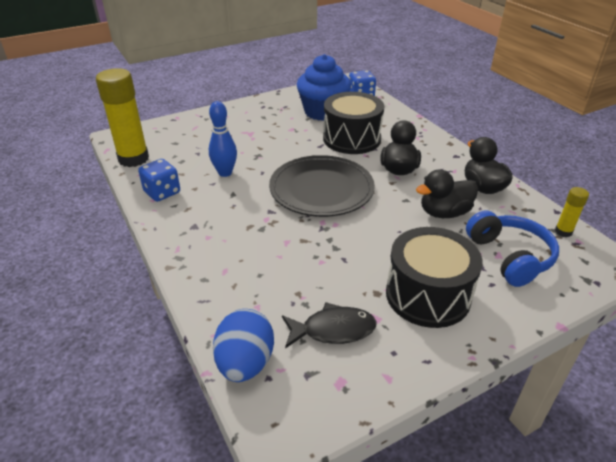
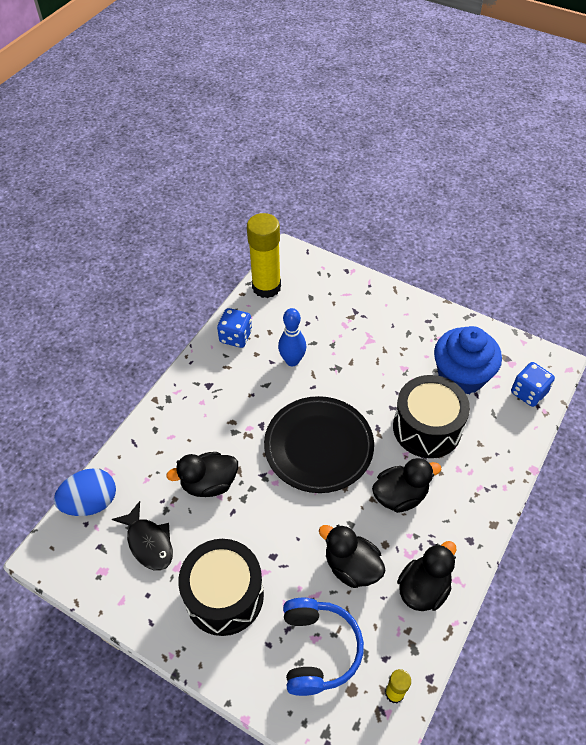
camera: 60 degrees right, 15 degrees up
(301, 263) = (209, 483): none -> black duck
(509, 257) = (318, 649): blue headphones -> blue headphones turned 45 degrees counterclockwise

